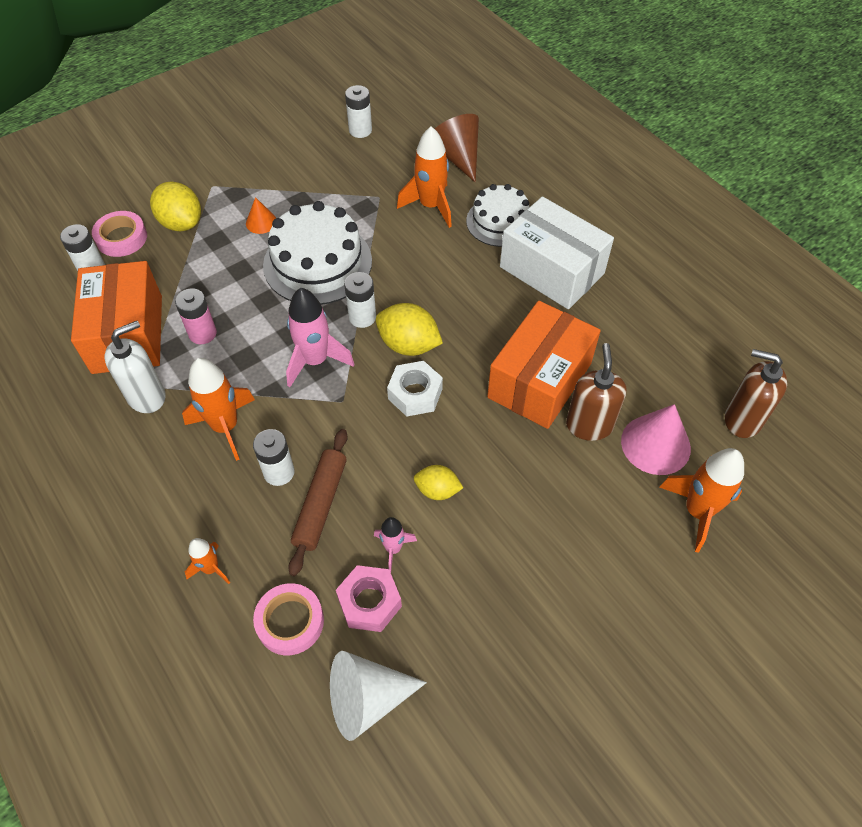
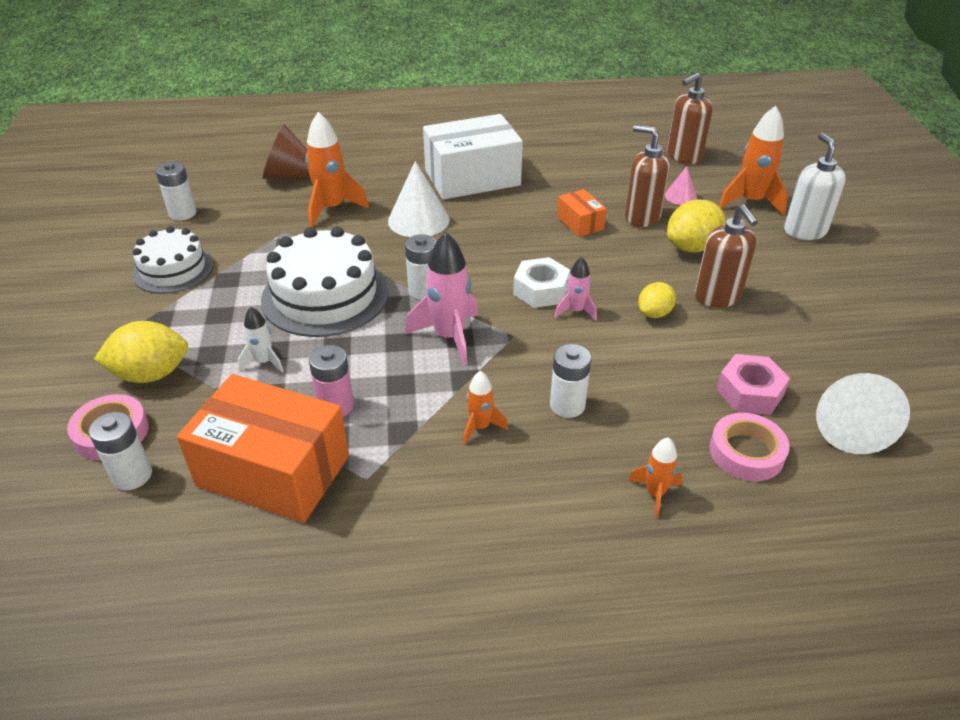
camera: 60 degrees left, 15 degrees down
(147, 396) = (384, 480): white soap dispenser -> white soap dispenser (804, 231)
(225, 271) = (264, 362): none -> white rocket
(225, 427) = (480, 427): orange rocket -> orange rocket, size x0.55
(261, 222) = (225, 314): orange cone -> none
(321, 504) = (624, 389): brown rolling pin -> none
(393, 549) = (700, 359): pink rocket -> pink rocket (576, 311)
(408, 345) = (482, 275): yellow lemon -> yellow lemon (692, 247)
(456, 267) = (418, 220): none -> white cone
(497, 533) = (717, 297): none -> brown soap dispenser
(499, 222) = (392, 182): white cake -> white cake (173, 269)
(539, 380) = (580, 223): orange box -> orange box, size x0.47
(655, 444) = (680, 196): pink cone -> pink cone, size x0.54

